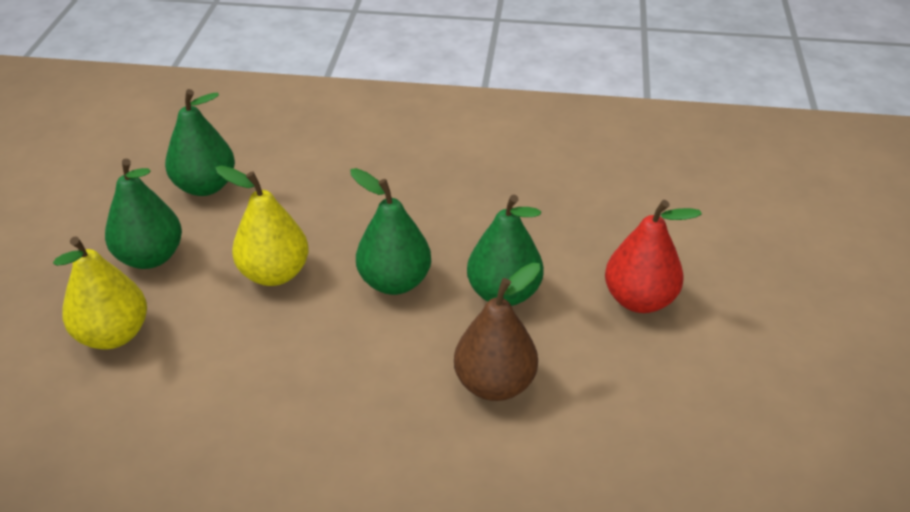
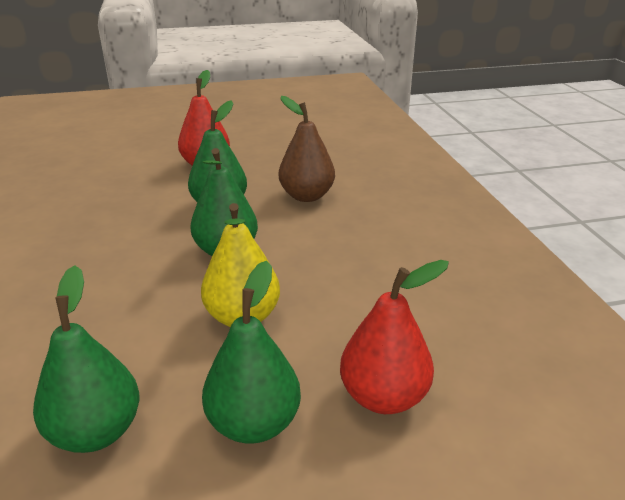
camera: 110 degrees left, 10 degrees down
(113, 335) = (384, 397): yellow pear -> red pear

